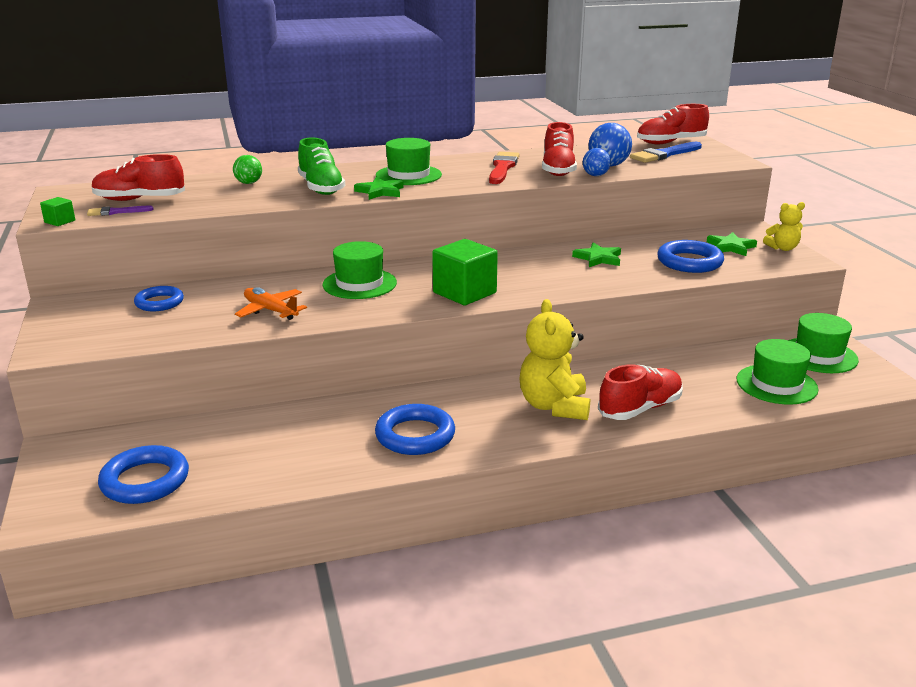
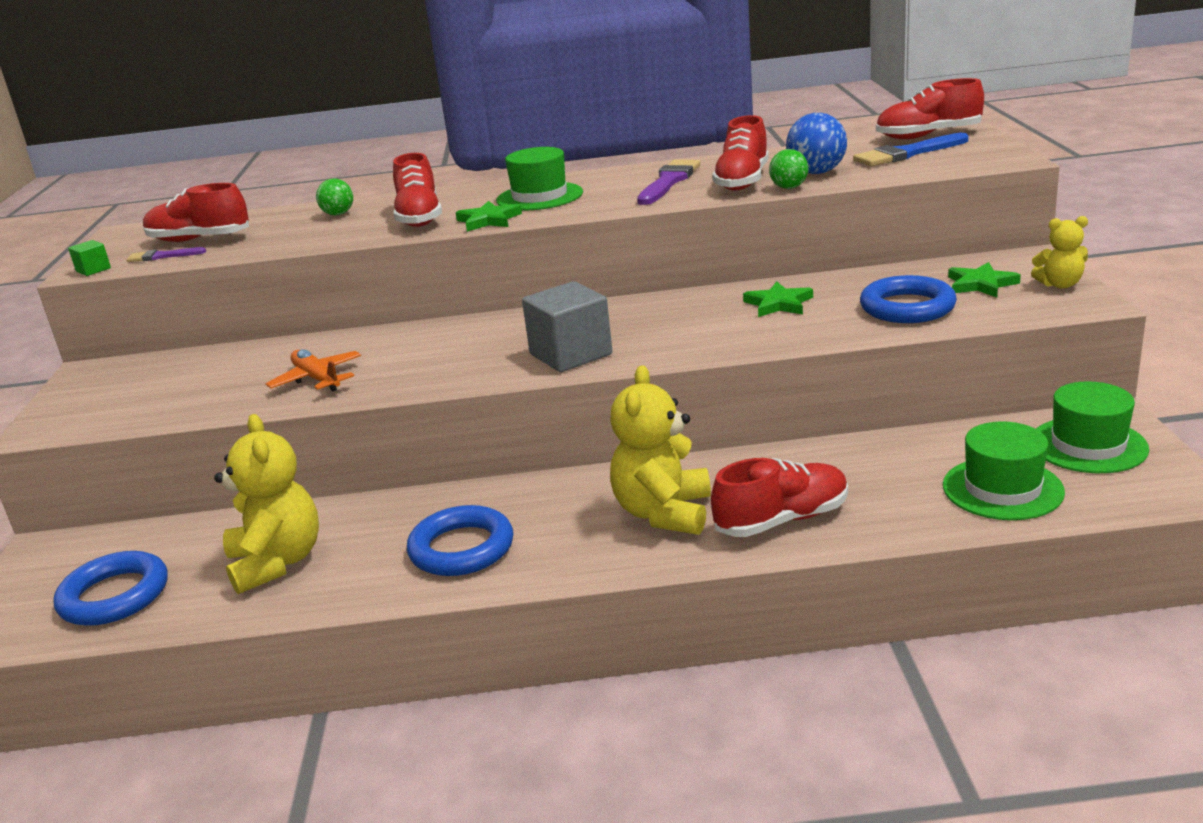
camera: 15 degrees right, 0 degrees up
(159, 302) = (196, 368): blue ring -> none
(271, 451) = (276, 563): none -> yellow teddy bear
(321, 188) = (419, 217): green shoe -> red shoe
(359, 284) = (445, 343): green hat -> none
(464, 293) = (571, 354): green cube -> grey cube
(502, 168) = (669, 181): red brush -> purple brush
(595, 175) = (789, 187): blue ball -> green ball

